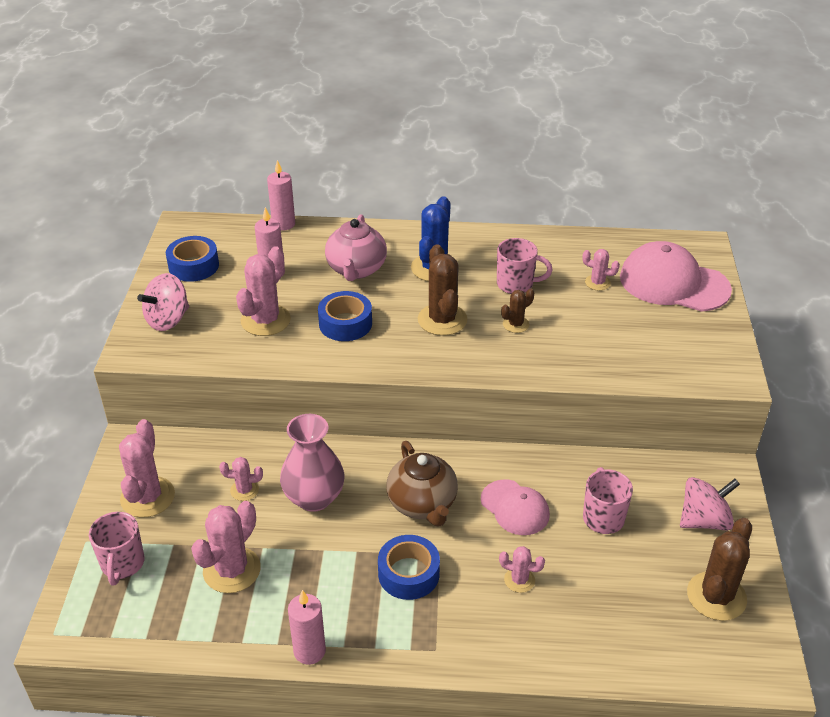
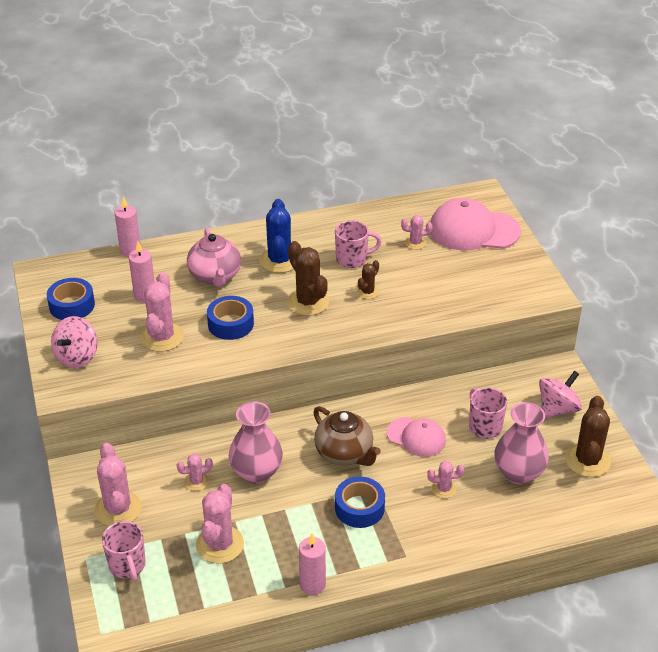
camera: 20 degrees left, 0 degrees up
(621, 586) = (518, 473): none -> pink vase

